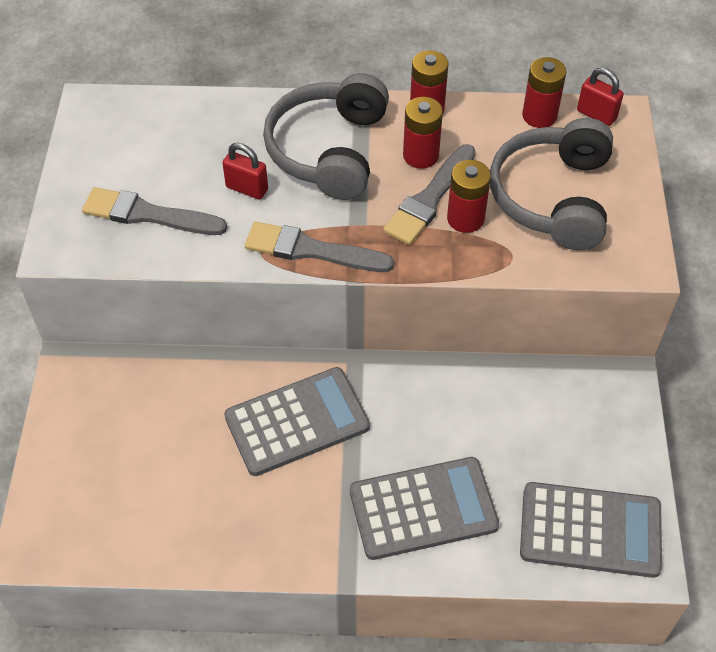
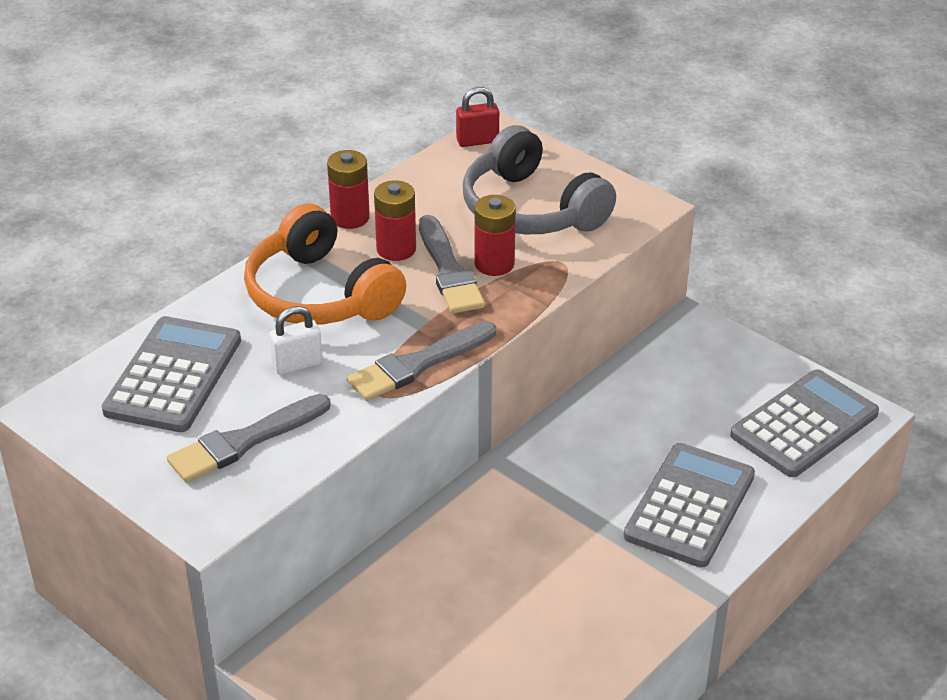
camera: 50 degrees left, 15 degrees down
(247, 188) = (297, 364): red padlock -> white padlock
(297, 422) = (520, 533): grey calculator -> grey calculator (173, 376)
(329, 150) = (320, 294): grey headphones -> orange headphones
(539, 116) = (439, 167): red battery -> none

